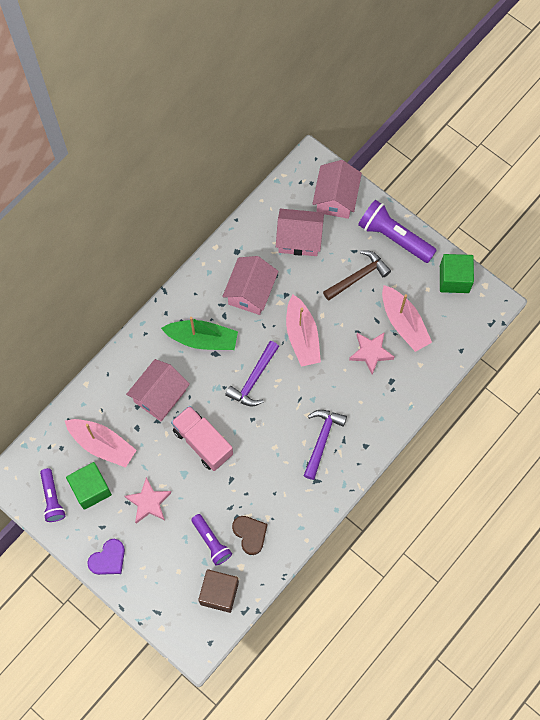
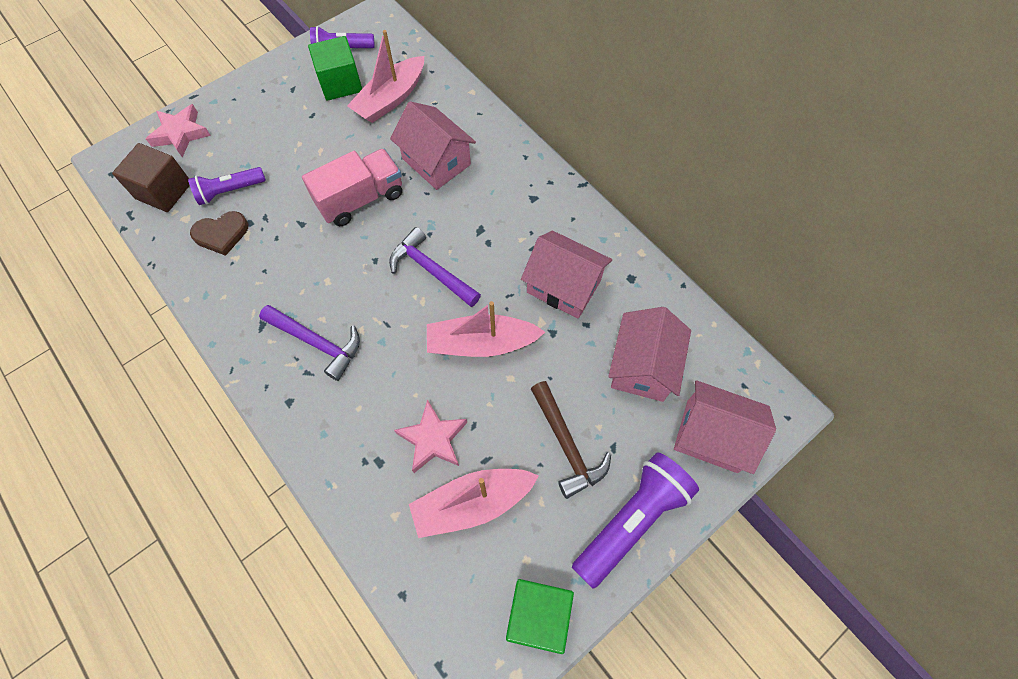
camera: 100 degrees right, 5 degrees down
(108, 559) = (253, 90): purple heart -> none
(148, 502) = (304, 134): pink star -> pink star (181, 134)
(202, 339) = (504, 218): green boat -> none

